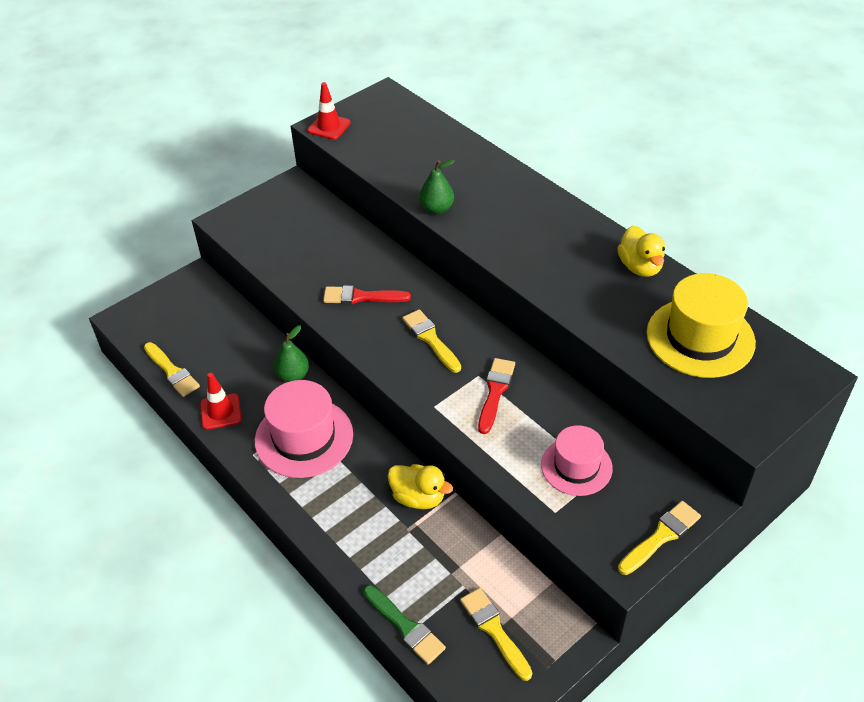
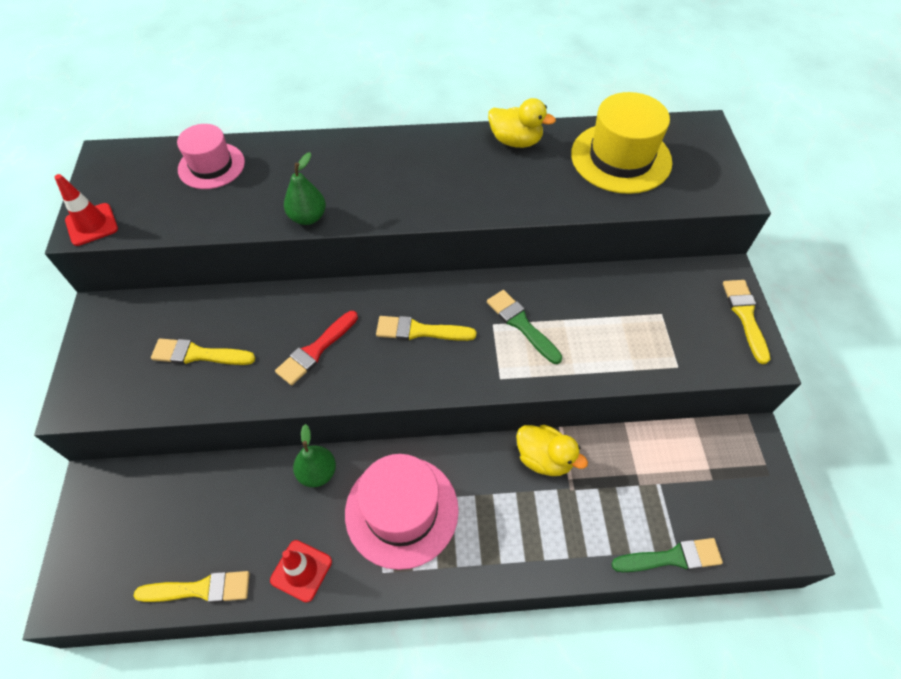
camera: 55 degrees left, 10 degrees up
(418, 497) = (544, 458): yellow duck -> yellow duck turned 60 degrees clockwise
(494, 630) = (714, 489): yellow brush -> yellow brush (198, 354)
(495, 392) = (521, 324): red brush -> green brush
(576, 466) = (642, 322): pink hat -> pink hat (211, 166)

